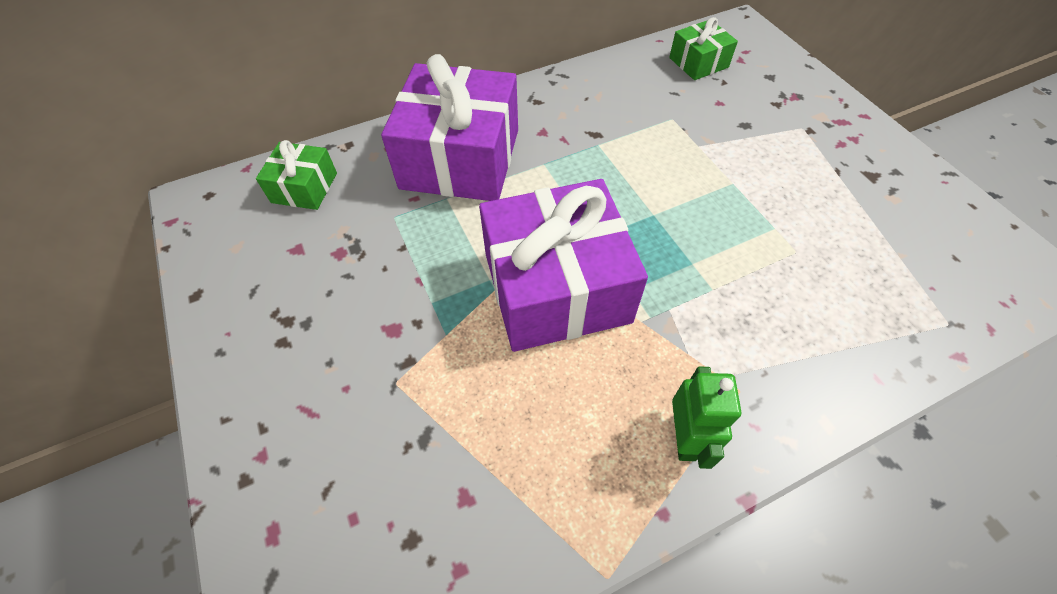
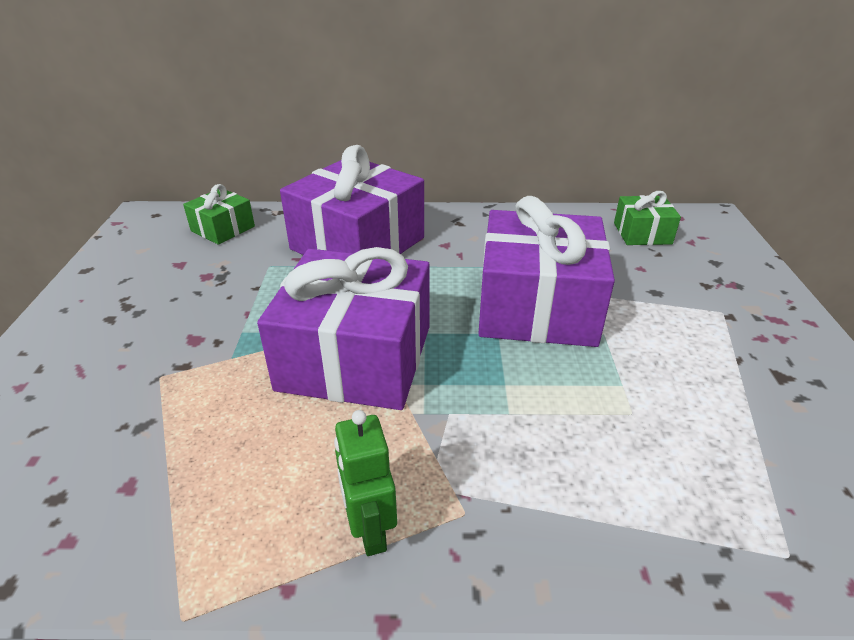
camera: 25 degrees right, 20 degrees down
(666, 174) = (537, 306): none -> purple gift
(685, 437) = (369, 530): green robot -> green robot turned 135 degrees clockwise

